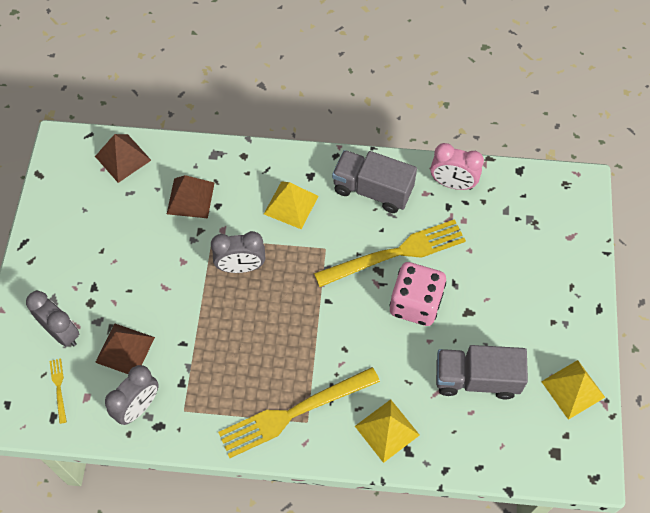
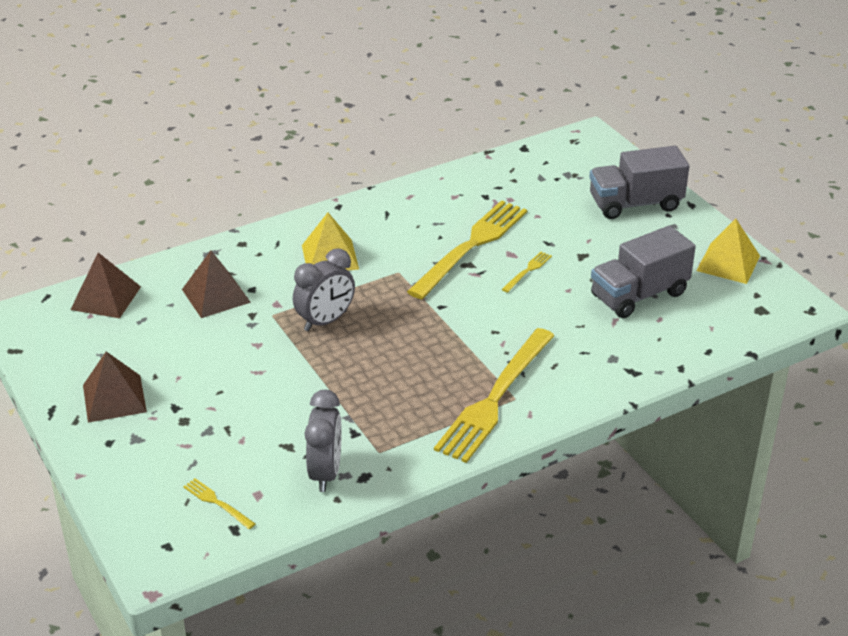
camera: 35 degrees left, 25 degrees down
(62, 332) = (174, 458): grey clock -> none
(125, 349) = (263, 437): brown pyramid -> brown pyramid (114, 398)
(372, 190) = (401, 214): grey truck -> grey truck (635, 204)
(387, 430) = (598, 367): yellow pyramid -> none
(415, 303) = (527, 271): pink dice -> yellow fork
(452, 183) = (473, 180): pink clock -> none

